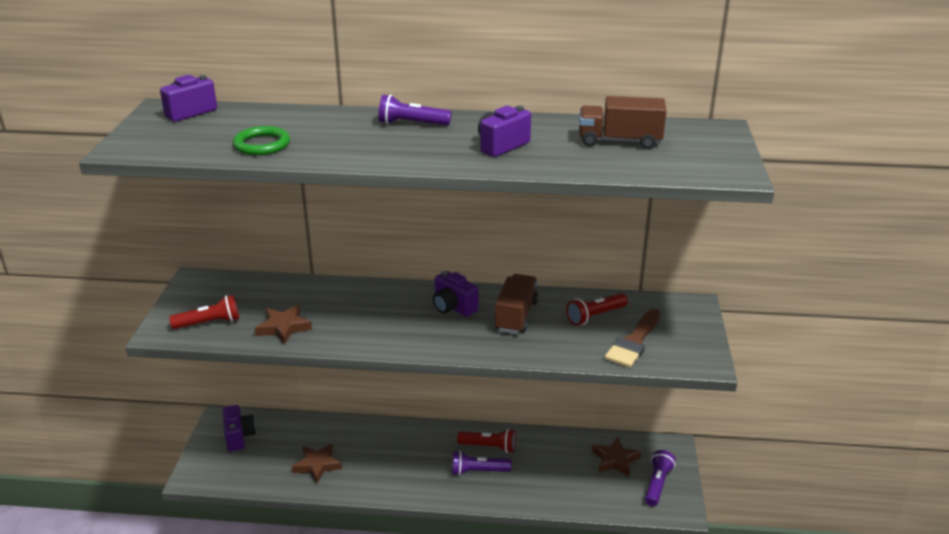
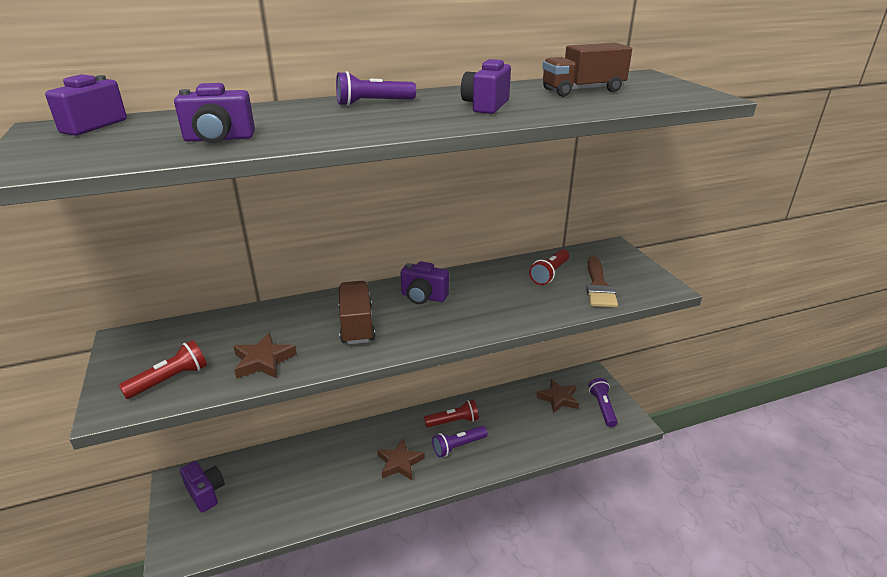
camera: 25 degrees left, 0 degrees up
(262, 144) = (219, 139): green ring -> purple camera
(317, 465) = (305, 494): brown star -> brown star (400, 463)
(516, 316) = (485, 290): brown truck -> brown truck (356, 325)

